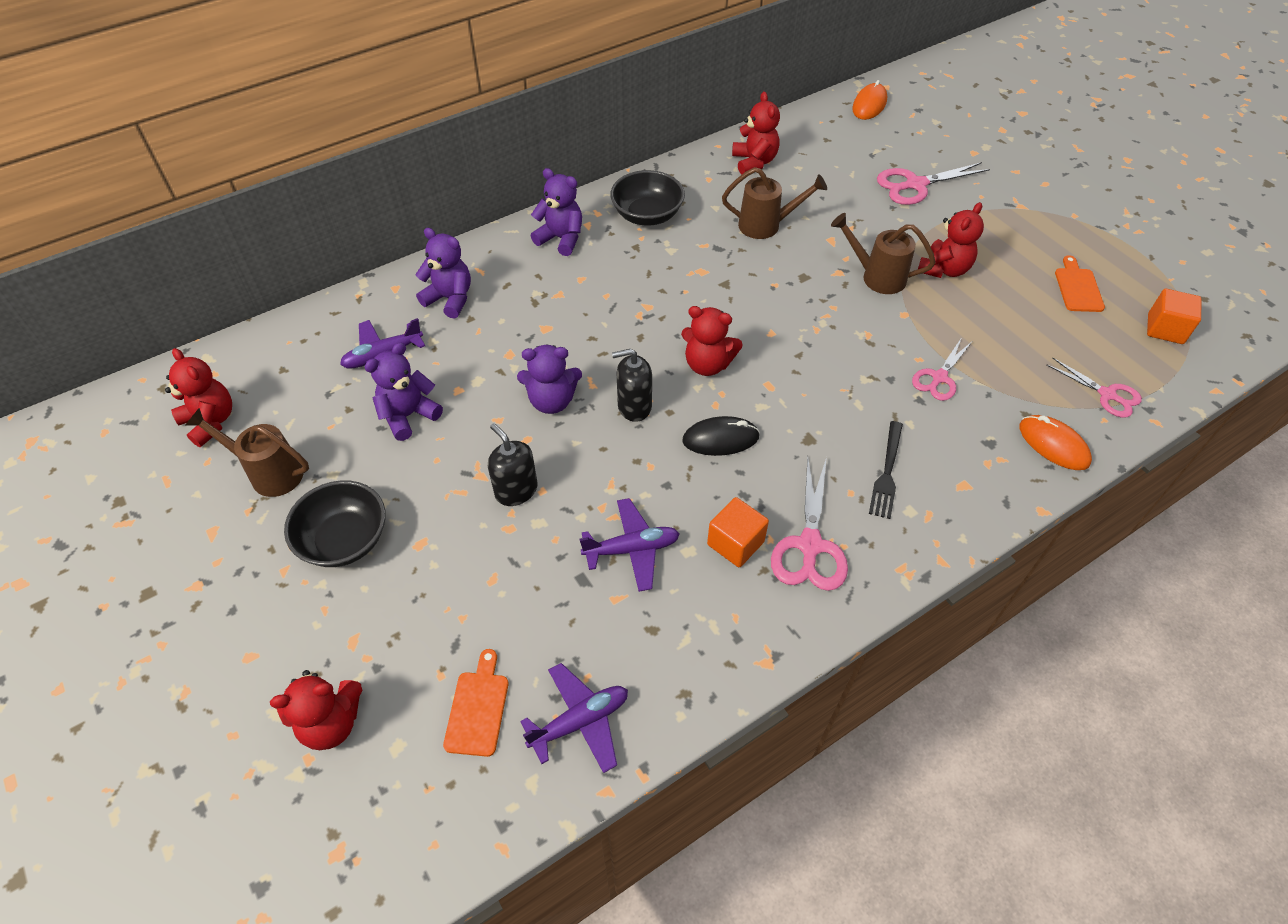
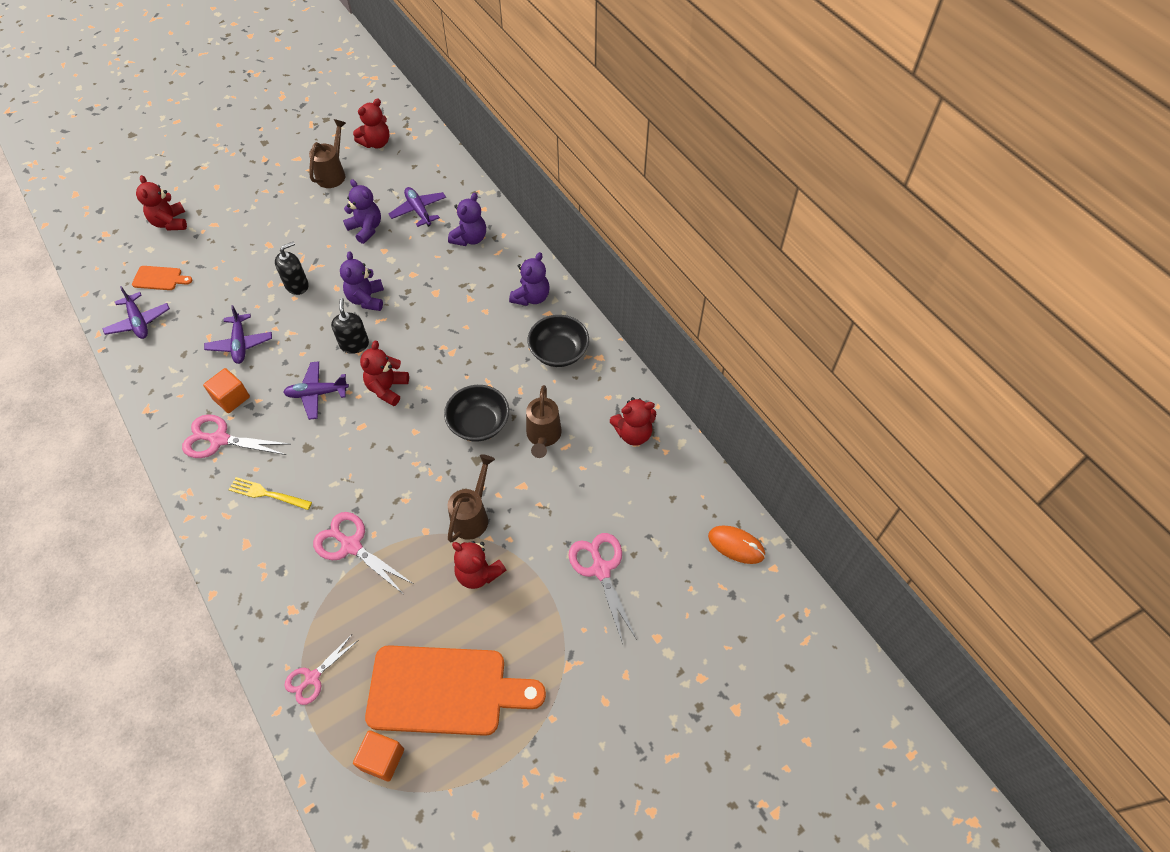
camera: 90 degrees right, 5 degrees up
(344, 540) = (279, 212): black bowl -> black bowl (479, 423)
(720, 439) = (317, 393): black mouse -> purple plane
(887, 473) = (267, 494): black fork -> yellow fork
(939, 378) = (351, 546): pink scissors -> pink scissors, size x1.51
(1053, 445) = (269, 618): orange mouse -> none
(1077, 288) = (445, 690): orange cutting board -> orange cutting board, size x2.33

